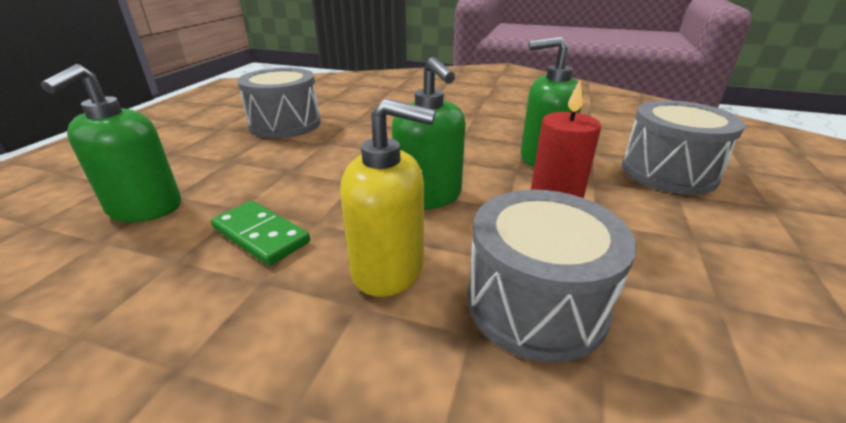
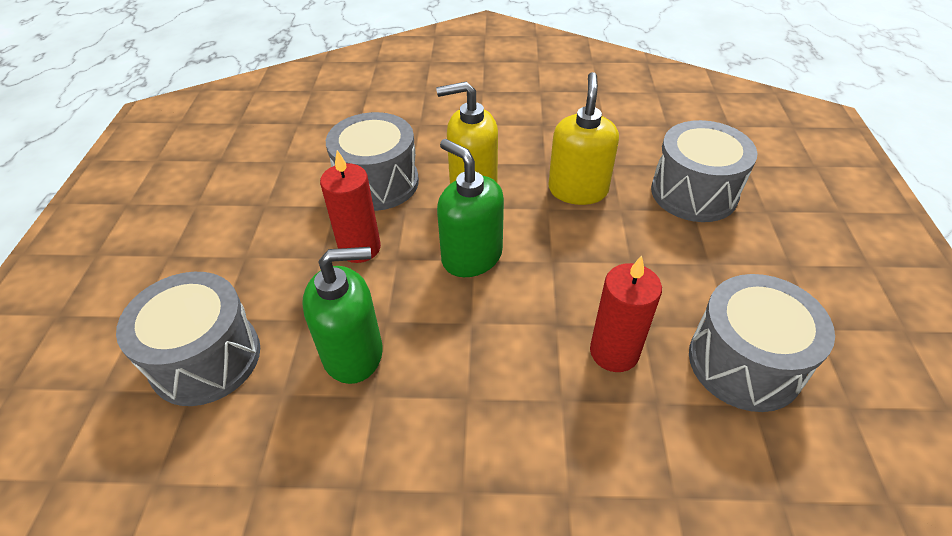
camera: 165 degrees right, 15 degrees up
(145, 208) = (694, 193): green soap dispenser -> grey drum
(260, 235) = (578, 190): green domino -> yellow soap dispenser
(357, 136) = (614, 352): none -> red candle

